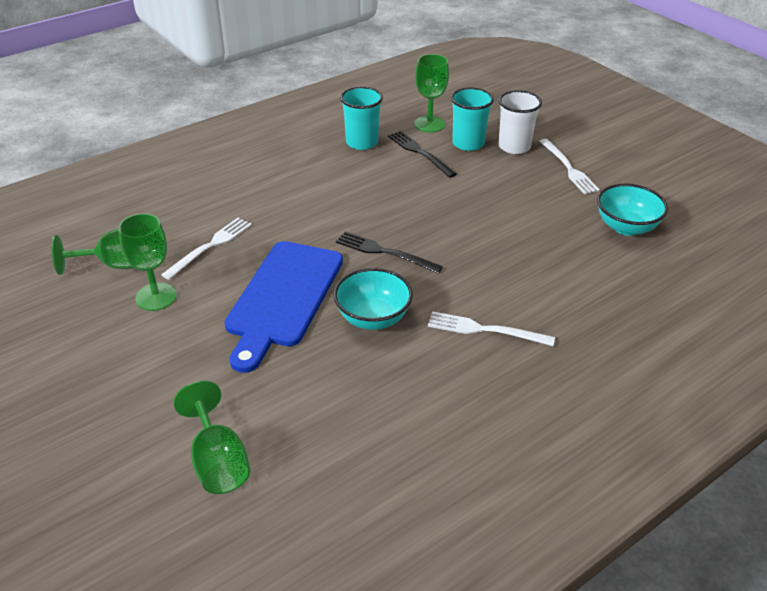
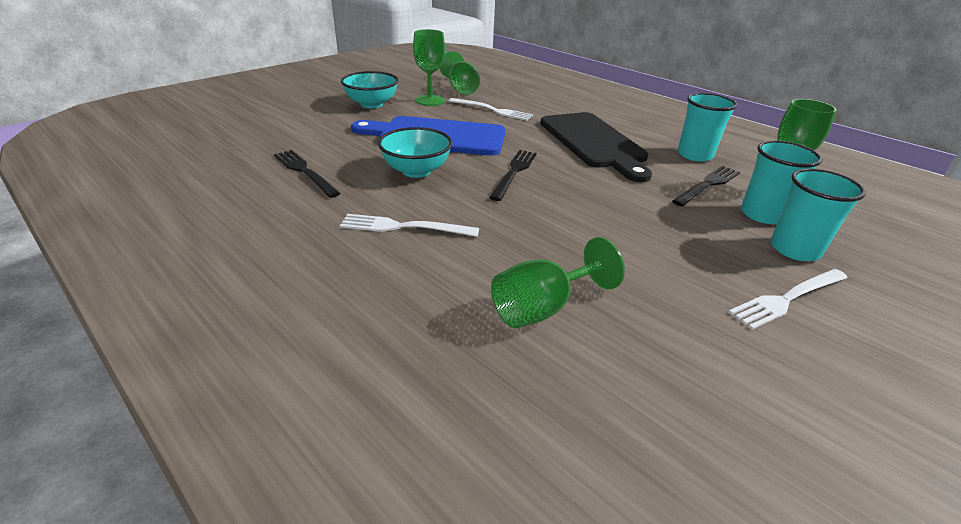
camera: 80 degrees right, 5 degrees down
(218, 461) = (267, 129): green goblet -> green goblet (542, 308)
(323, 191) = (594, 142): none -> black cutting board
(364, 407) = (305, 172): none -> black fork
(485, 330) = (404, 227): white fork -> white fork turned 90 degrees counterclockwise
(514, 146) = (794, 249): white cup -> turquoise cup
(626, 227) = (667, 355): turquoise bowl -> turquoise bowl (372, 104)

